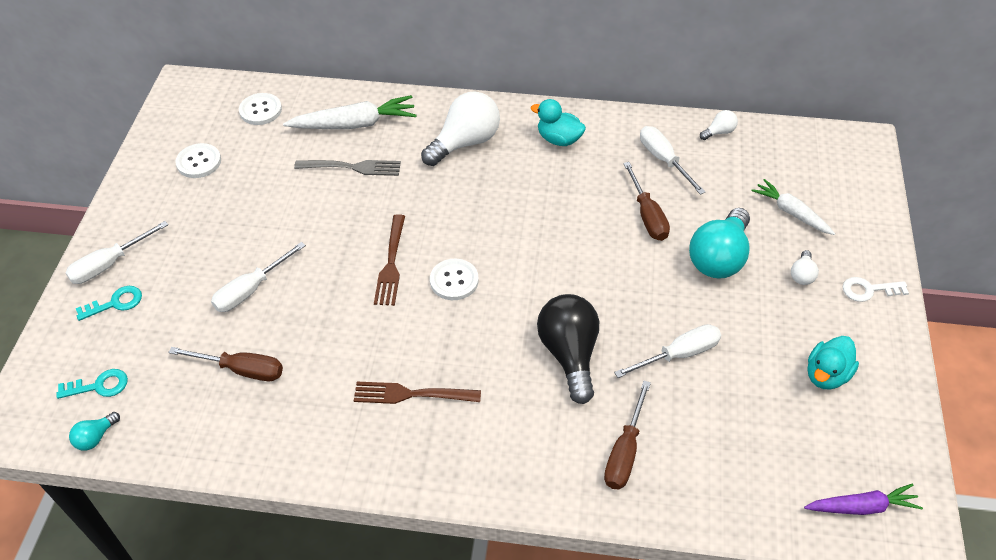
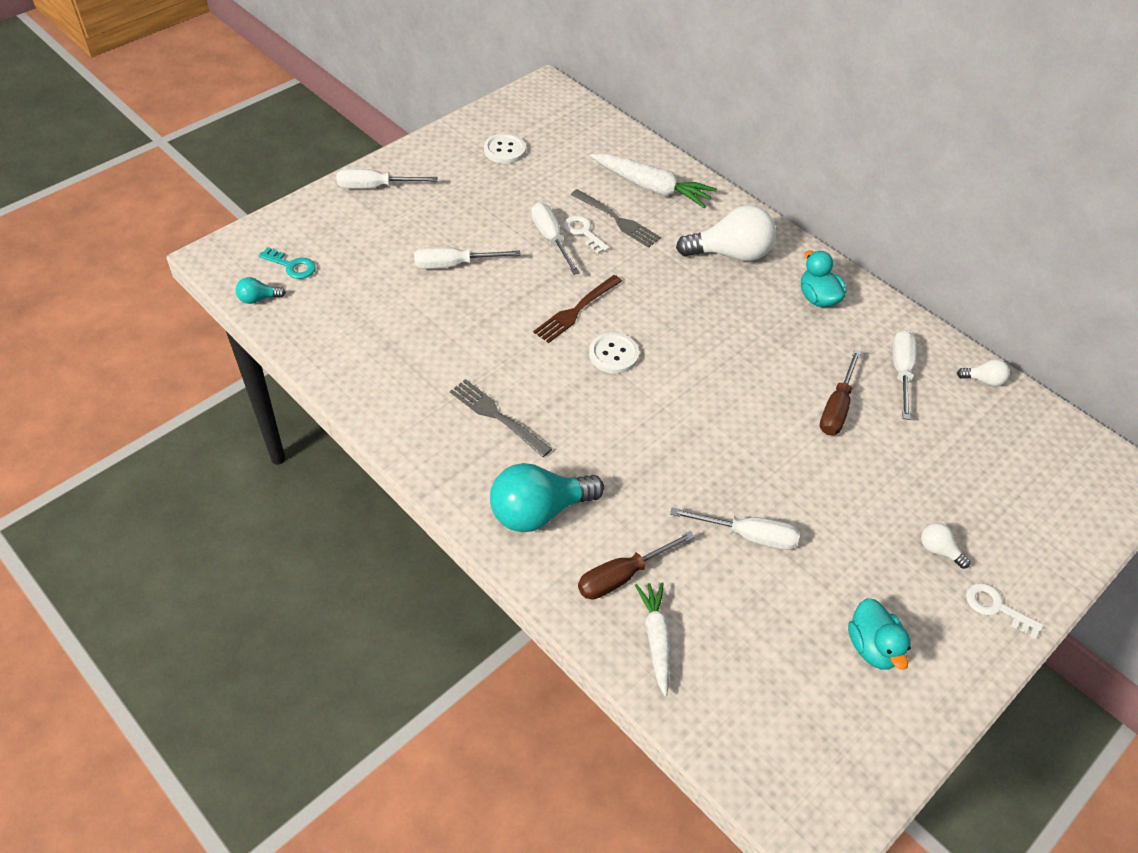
camera: 35 degrees right, 0 degrees up
(115, 303) = (354, 216): turquoise key -> none
(241, 369) = (393, 317): brown screwdriver -> none
(260, 110) = (587, 137): white button -> none
(313, 216) = (551, 239): none -> white screwdriver
(334, 194) = (583, 232): none -> white key
(411, 394) = (497, 416): brown fork -> grey fork
(569, 354) = (652, 471): black light bulb -> none
(719, 258) = (869, 484): turquoise light bulb -> turquoise light bulb (538, 511)
(791, 212) = (985, 492): white carrot -> white carrot (656, 639)
(802, 275) = (938, 550): white light bulb -> white light bulb turned 75 degrees clockwise
(826, 375) = (872, 647): turquoise duck -> turquoise duck turned 90 degrees counterclockwise
(861, 507) = (790, 774): purple carrot -> none

